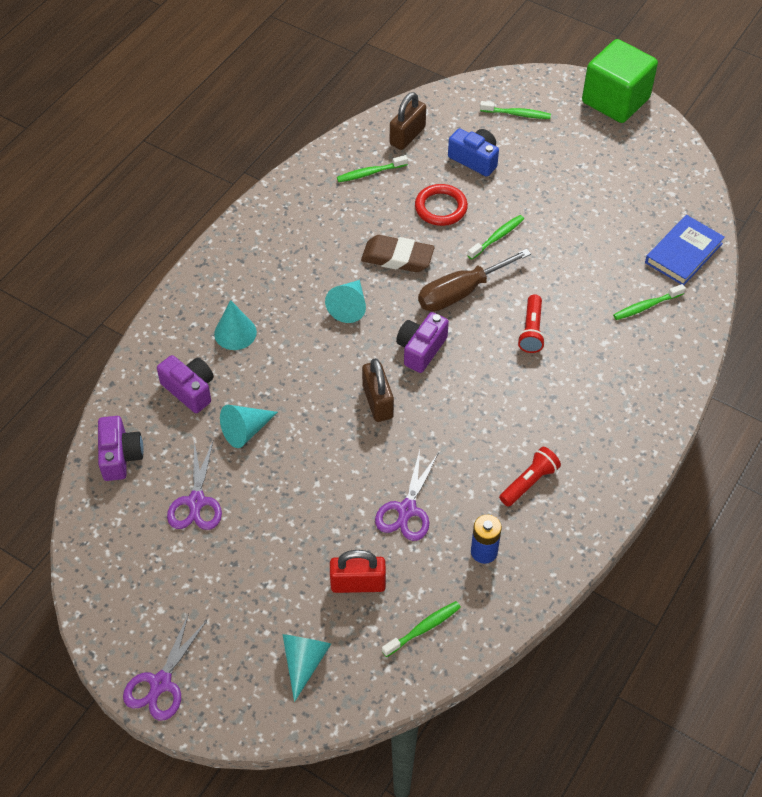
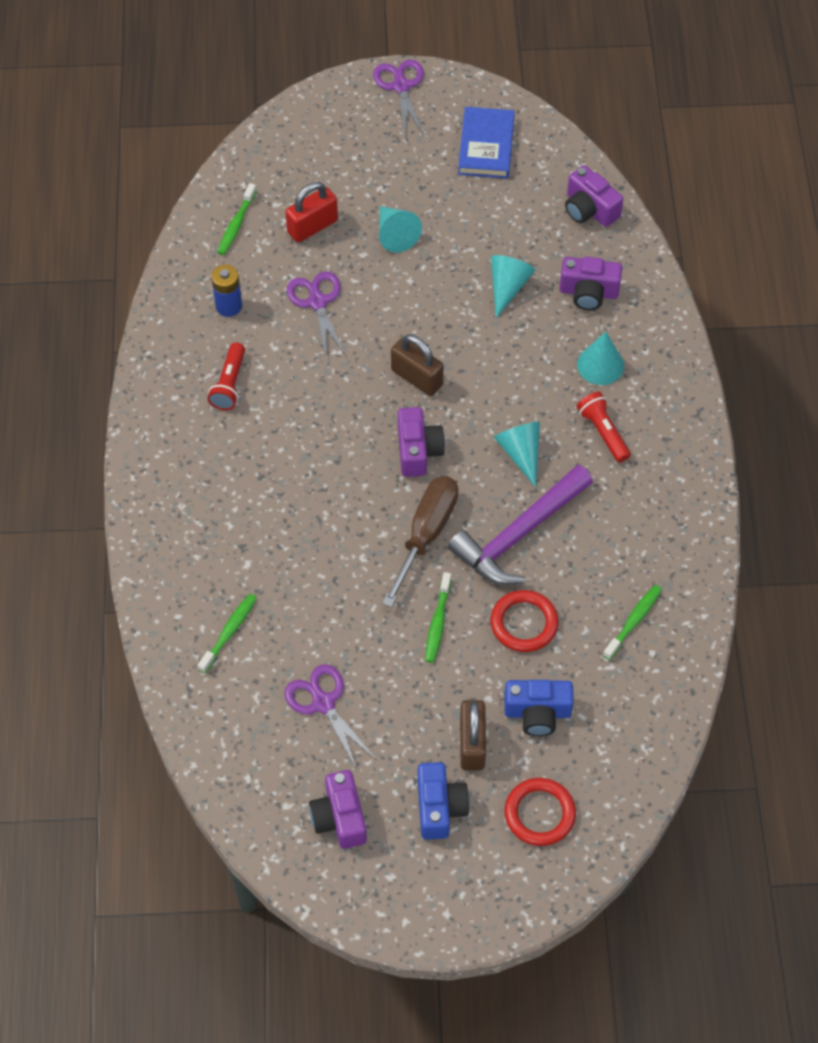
camera: 145 degrees right, 5 degrees up
(196, 501) = (494, 212): purple scissors -> purple scissors (323, 703)
(304, 662) = (309, 154): turquoise cone -> turquoise cone (395, 234)
(397, 258) = (519, 534): brown eraser -> purple hammer
(407, 136) = (636, 698): brown padlock -> brown padlock (472, 744)
(517, 114) = (539, 814): green toothbrush -> red ring
(531, 331) = (327, 533): red flashlight -> red flashlight (602, 432)
(575, 146) = (439, 807): none -> blue camera
(615, 100) = (439, 915): green cube -> none
(642, 171) = (339, 817): none -> purple camera
(683, 253) = (227, 726): blue book -> blue book (486, 146)

